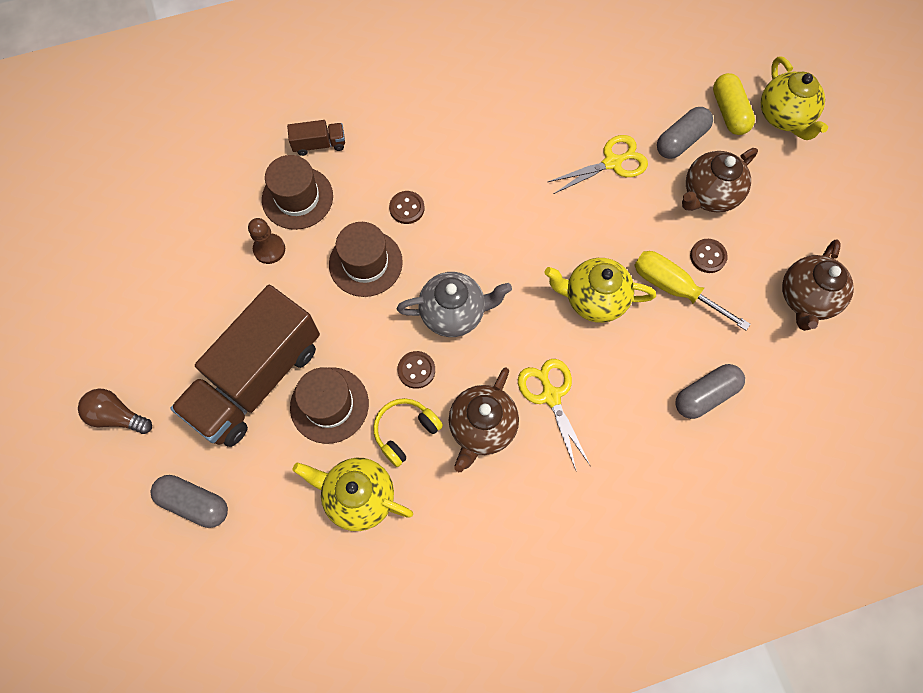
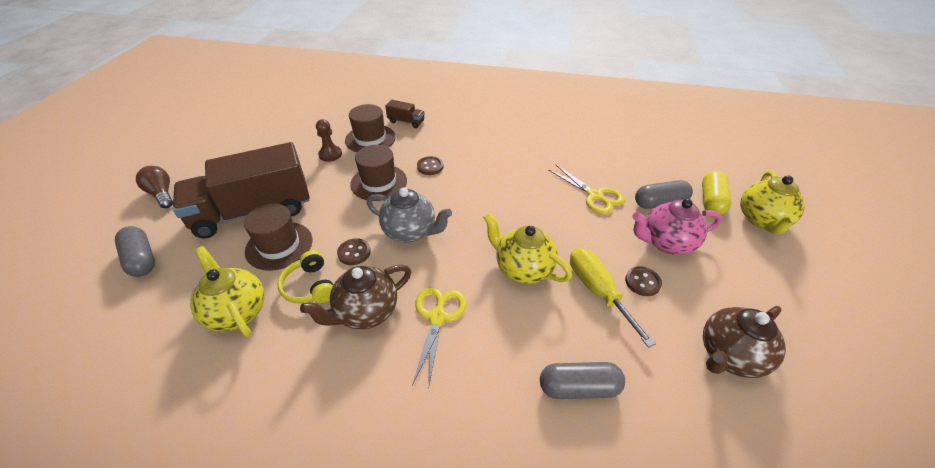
camera: 30 degrees right, 25 degrees down
(405, 432) = (310, 286): yellow headphones -> yellow headphones turned 105 degrees counterclockwise
(612, 163) = (594, 196): yellow scissors -> yellow scissors turned 45 degrees clockwise
(709, 195) = (666, 243): brown teapot -> pink teapot

